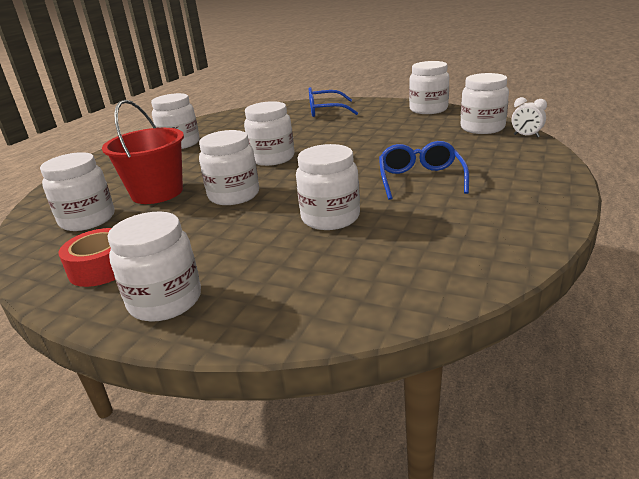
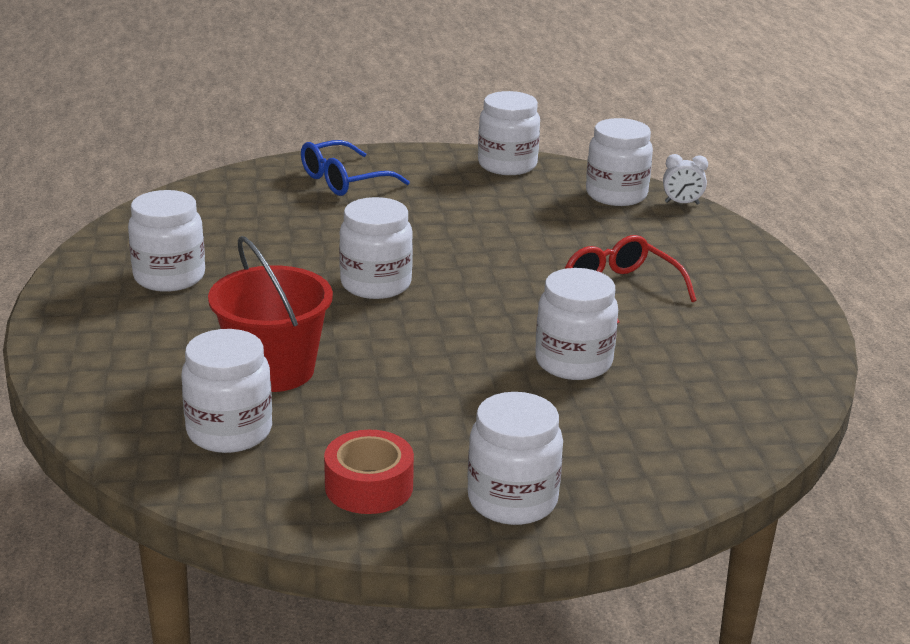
camera: 35 degrees left, 0 degrees up
(234, 195) = (402, 354): white jar -> none
(420, 179) = (621, 290): blue glasses -> red glasses

